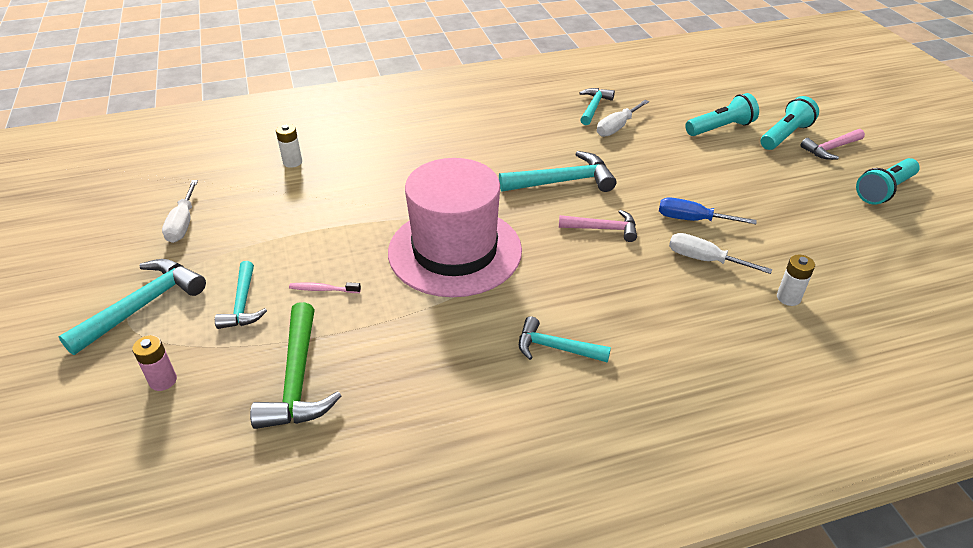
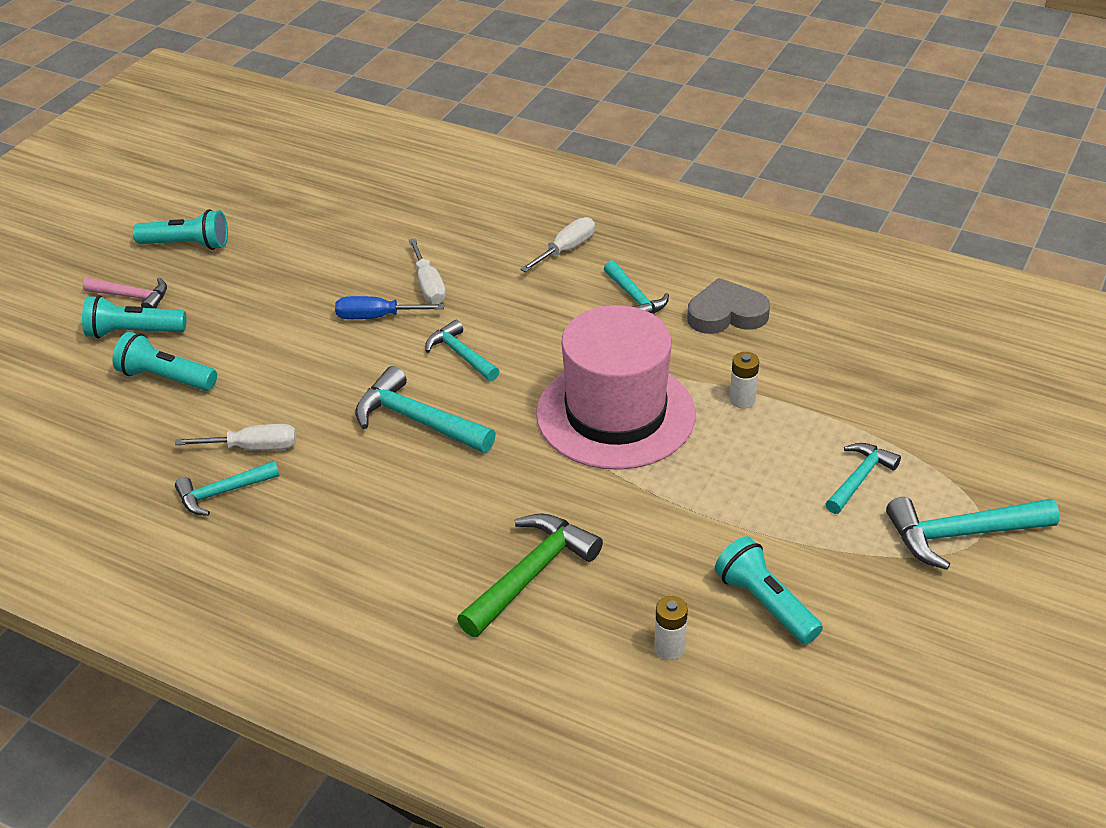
camera: 135 degrees left, 0 degrees up
(163, 381) = (970, 446): pink battery -> none
(183, 224) = (869, 625): white screwdriver -> white screwdriver (566, 249)
(255, 203) = (765, 603): none -> turquoise flashlight
(298, 380) = (854, 385): green hammer -> green hammer (531, 574)
(323, 289) = (773, 449): pink toothbrush -> none
(467, 382) = (726, 314): none -> grey heart
(603, 229) = (460, 354): pink hammer -> turquoise hammer
(692, 219) = (376, 317): blue screwdriver -> blue screwdriver turned 120 degrees clockwise
(788, 298) = (423, 233): white battery -> white battery (742, 400)

